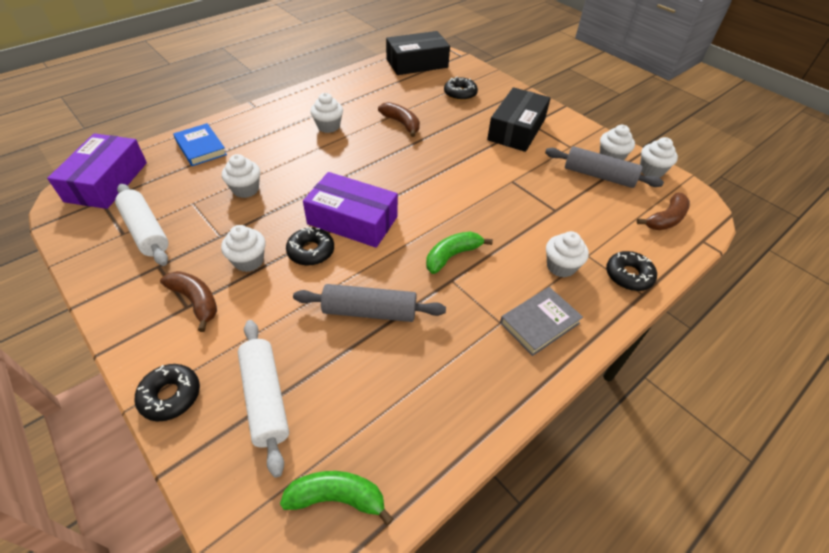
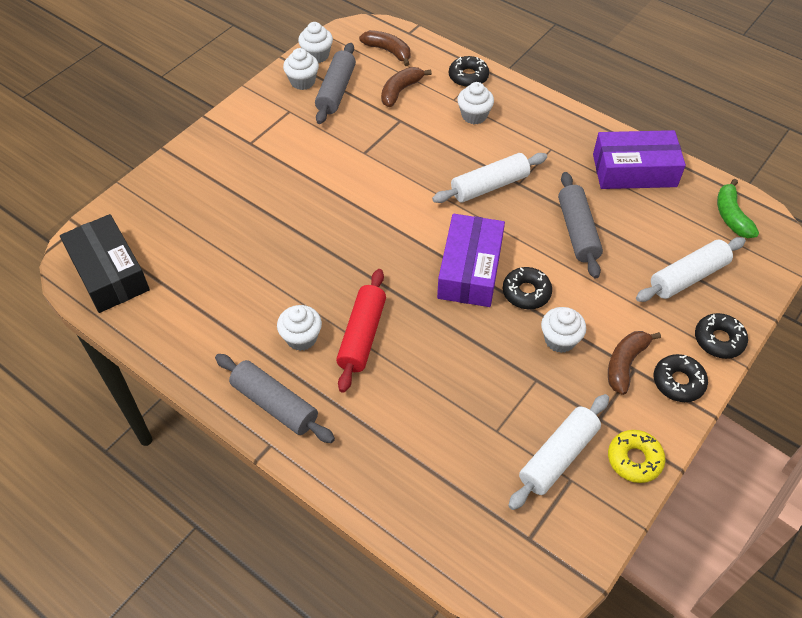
camera: 100 degrees left, 5 degrees up
(106, 277) = (634, 459): none -> yellow donut
(107, 182) = (493, 554): purple box -> purple box (634, 170)
(201, 147) = (388, 472): blue book -> none
(246, 189) = (455, 384): white cupcake -> none
(282, 111) = (274, 404): none -> grey rolling pin
(315, 152) = (362, 336): none -> red rolling pin
(401, 123) = (277, 262): brown banana -> brown banana (400, 91)
(452, 256) = (489, 186): green banana -> white rolling pin
(460, 94) = (191, 214): black donut -> black donut (678, 382)
(516, 130) = (266, 155): black box -> none
(539, 323) = (541, 126): grey book -> none

